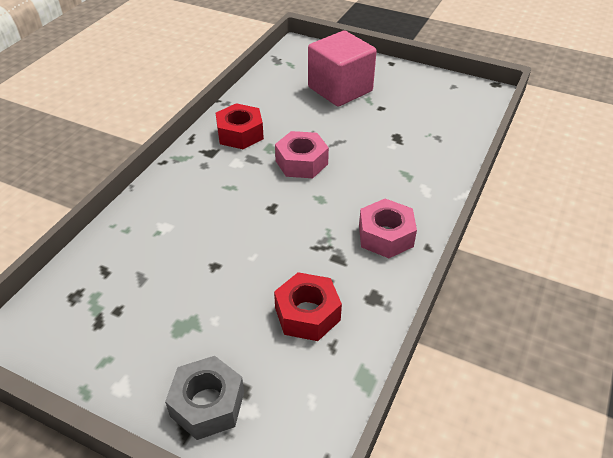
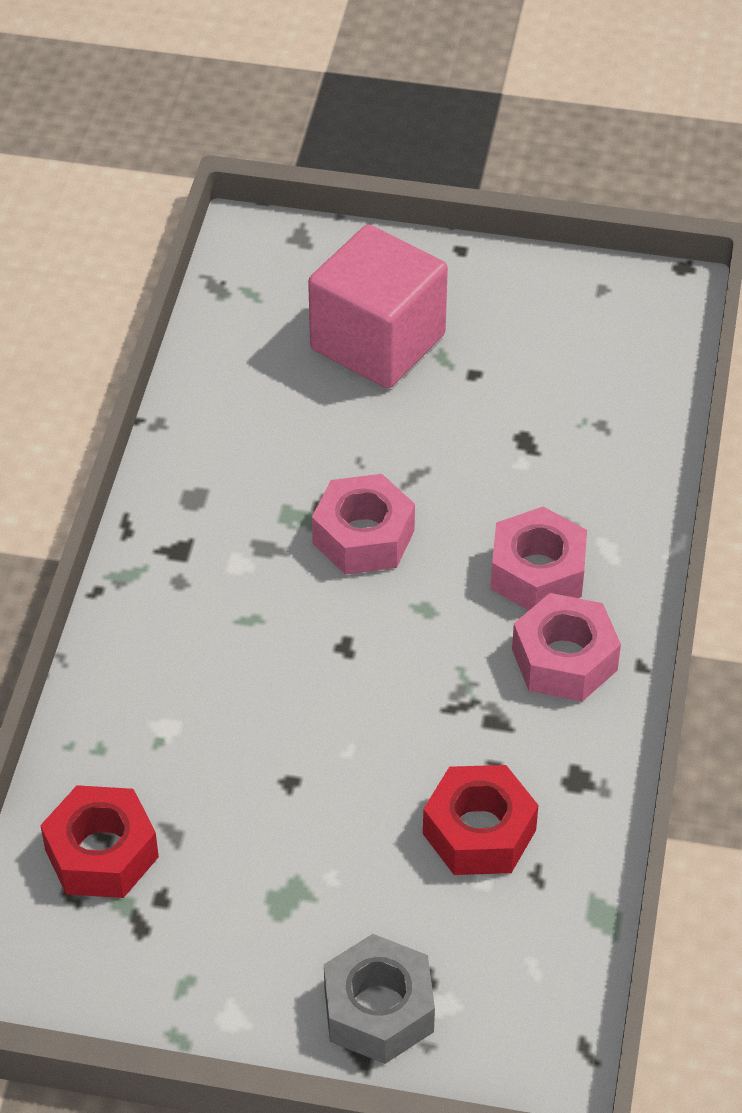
camera: 15 degrees left, 5 degrees up
(240, 134) = (219, 495): red nut -> red nut (101, 853)
(384, 193) = (537, 572): none -> pink nut

